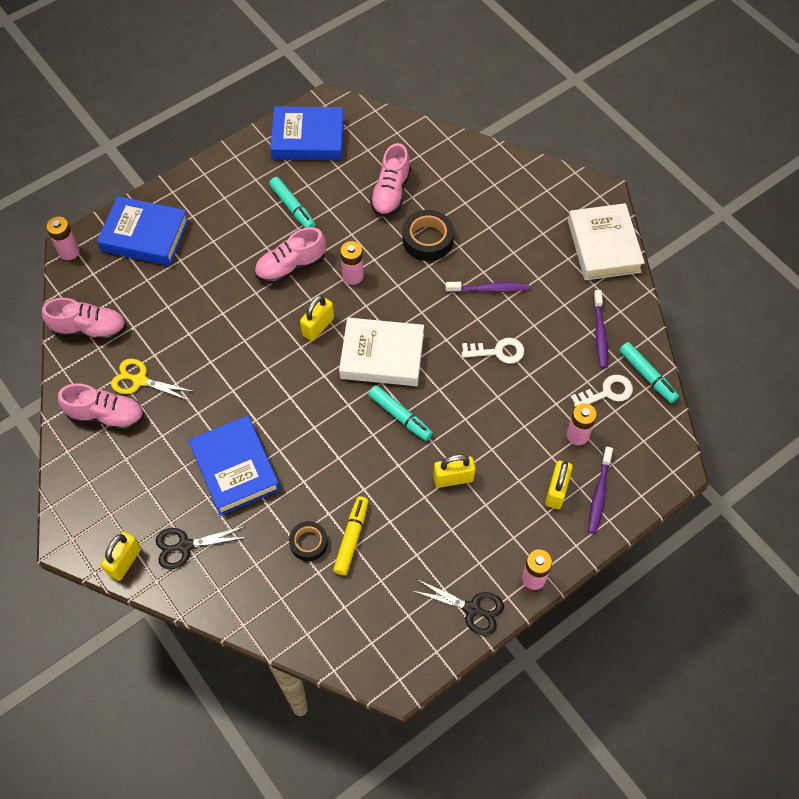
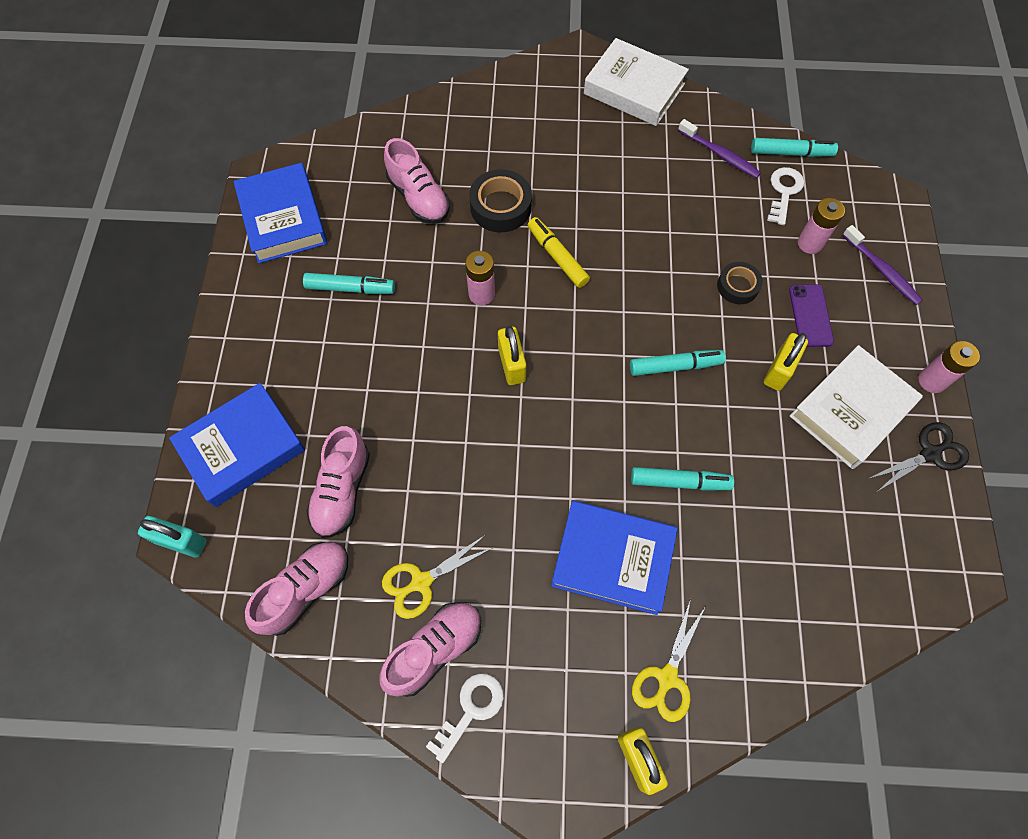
camera: 50 degrees left, 5 degrees up
(69, 252) = (181, 541): pink battery -> turquoise padlock
(185, 546) = (667, 677): black scissors -> yellow scissors
(291, 267) = (418, 339): pink shoe -> pink shoe (342, 490)
(308, 138) = (283, 219): blue book -> blue book turned 60 degrees counterclockwise
(308, 543) = (754, 549): black tape -> black tape (737, 286)
(318, 472) = (679, 482): none -> turquoise marker
(351, 538) = (778, 505): yellow marker -> yellow marker (557, 257)
(382, 356) = (595, 334): white book -> white book (850, 411)
(489, 289) = (600, 199): purple toothbrush -> none
(498, 351) = (672, 240): white key -> white key (471, 710)
(516, 471) = (810, 315): none -> purple phone
(556, 491) = (855, 299): yellow padlock -> none

